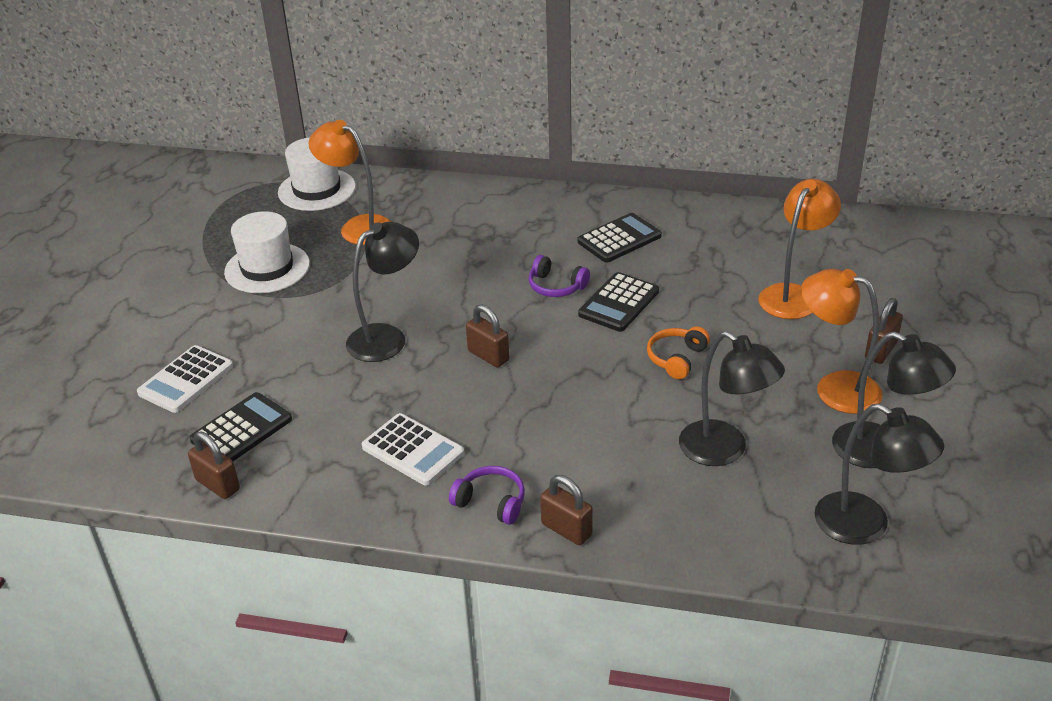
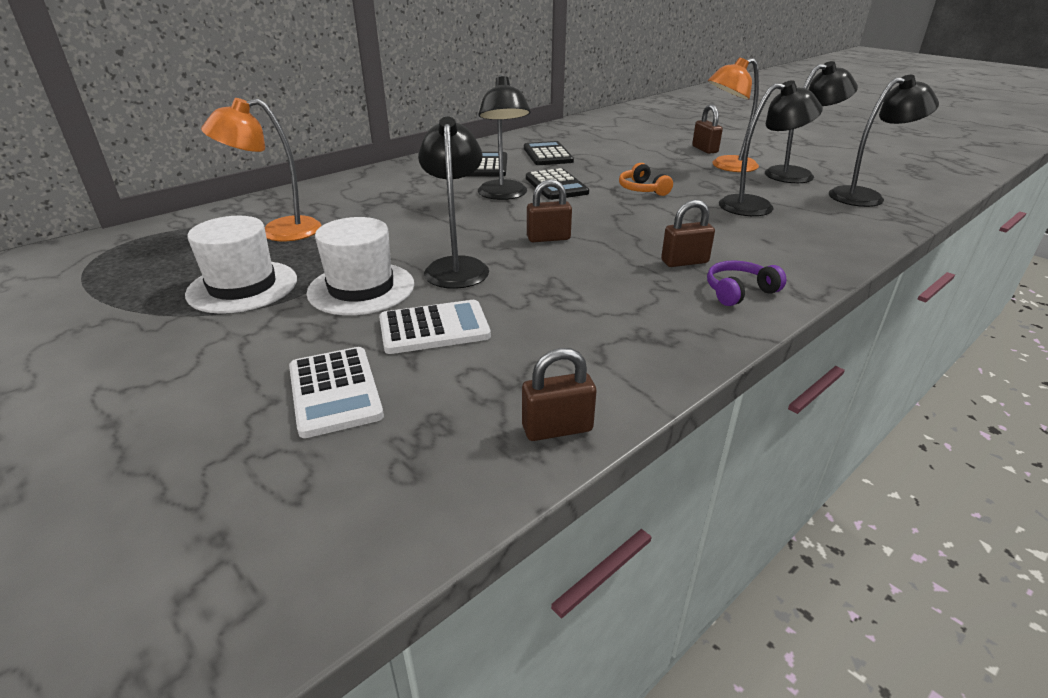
camera: 55 degrees left, 5 degrees down
(241, 430) = (480, 382): black calculator -> black calculator (547, 155)
(317, 190) = (183, 231): white hat -> white hat (361, 288)
(413, 450) = (632, 302): white calculator -> white calculator (434, 328)
(556, 286) = (503, 195): purple headphones -> black lamp
(566, 529) = (800, 275): brown padlock -> brown padlock (684, 262)
(793, 295) = (623, 149): orange lamp -> none

